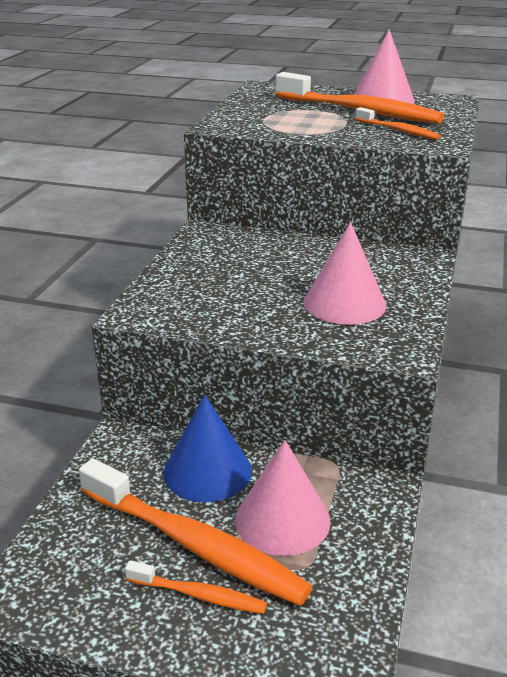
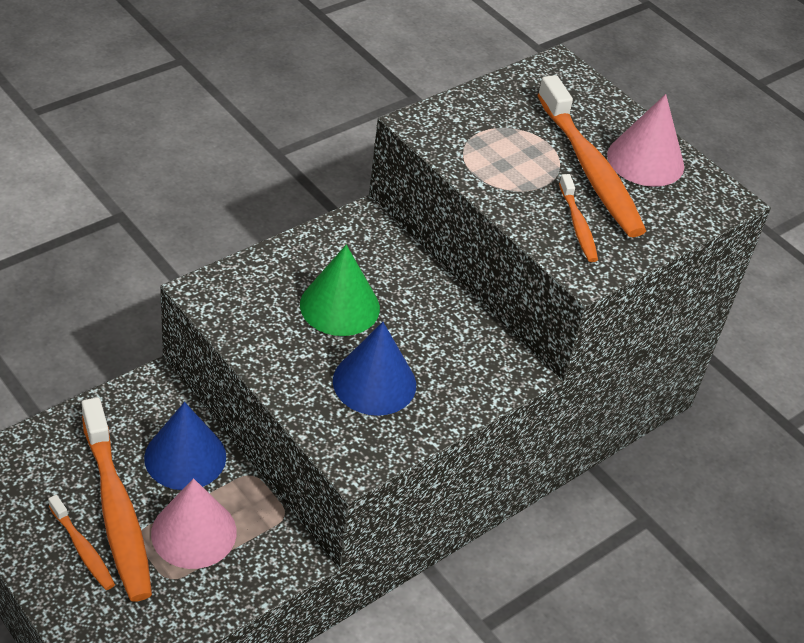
camera: 30 degrees right, 15 degrees up
(255, 277) = (339, 306): none -> green cone
(344, 303) = (374, 382): pink cone -> blue cone

